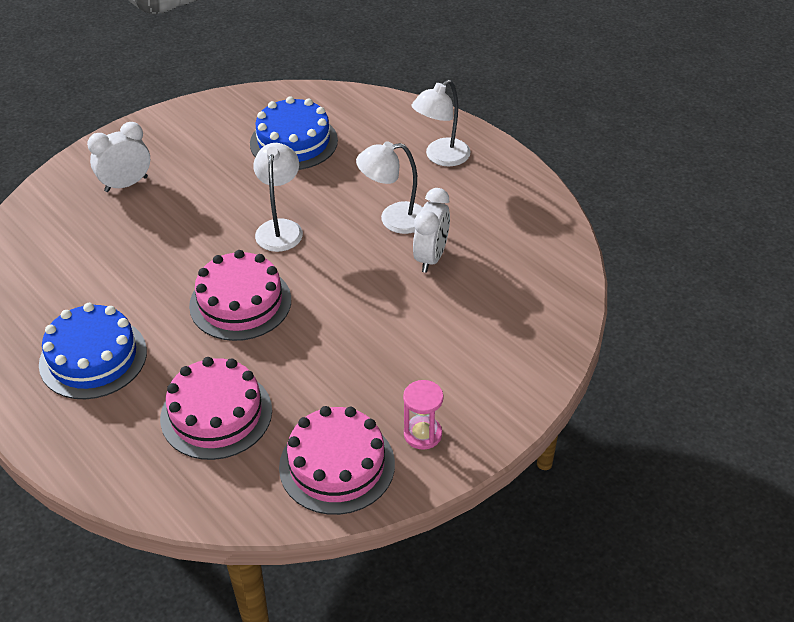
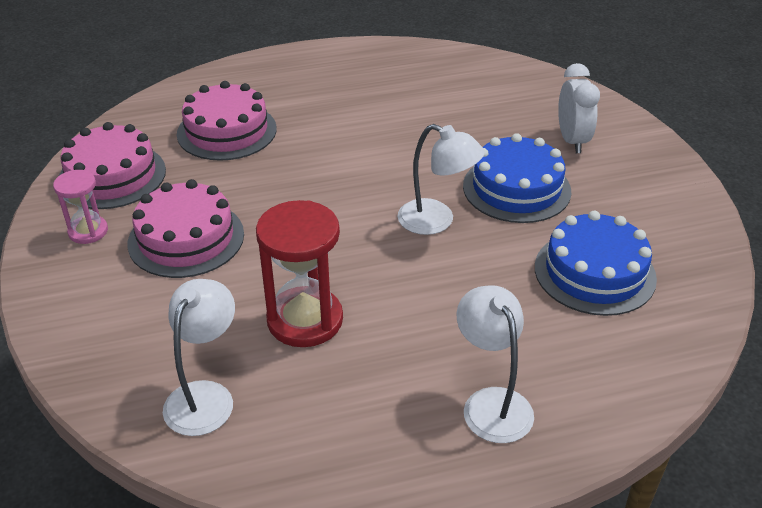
camera: 115 degrees right, 5 degrees down
(93, 357) = (343, 88): blue cake -> blue cake (516, 188)
(240, 302) = (345, 171): pink cake -> pink cake (186, 238)
(393, 219) = (393, 311): white lamp -> white lamp (205, 396)
(431, 257) = (305, 320): white clock -> red hourglass

